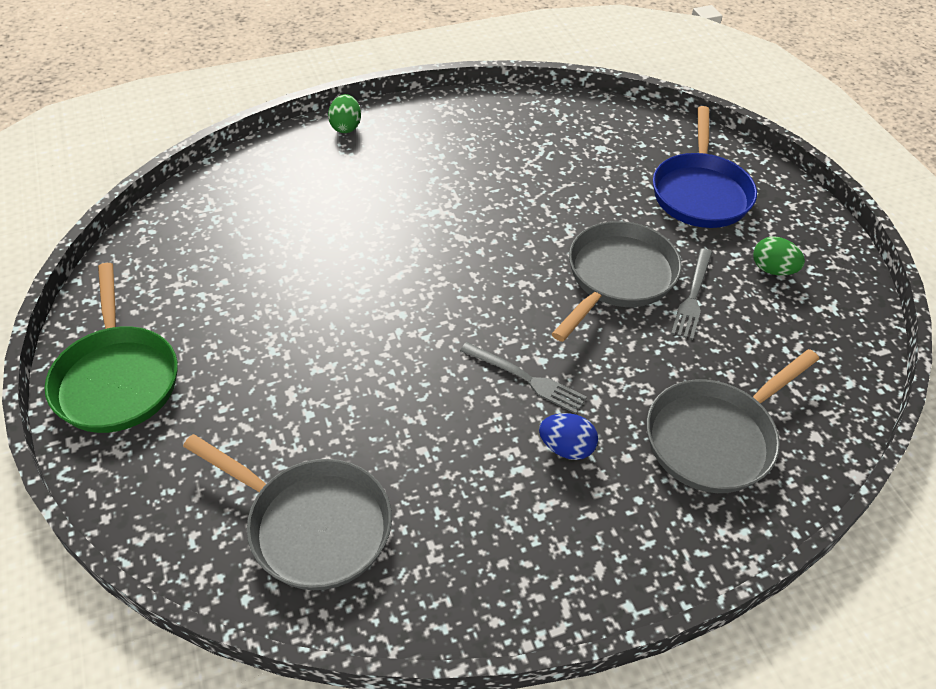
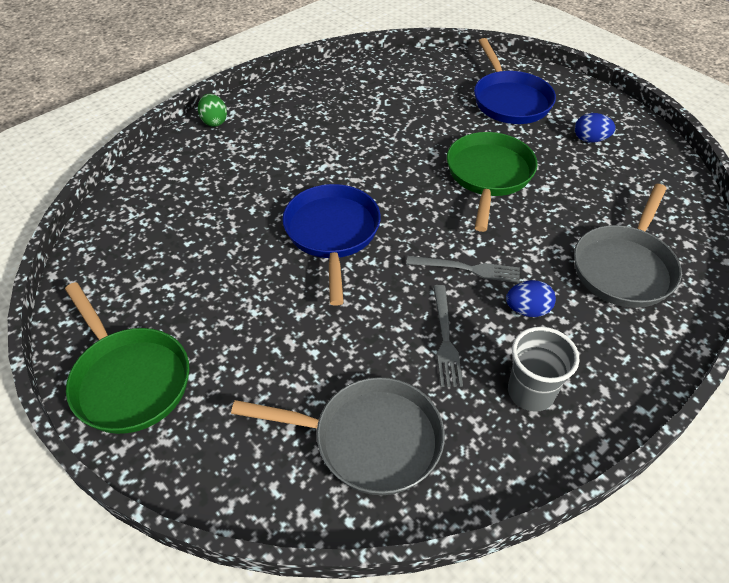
camera: 20 degrees left, 0 degrees up
(400, 291) = (332, 233): none -> blue pan
(513, 540) = (530, 392): none -> grey cup
(617, 277) = (489, 175): grey pan -> green pan
(693, 296) = (548, 173): grey fork -> grey fork (445, 338)
(772, 270) = (590, 139): green egg -> blue egg

